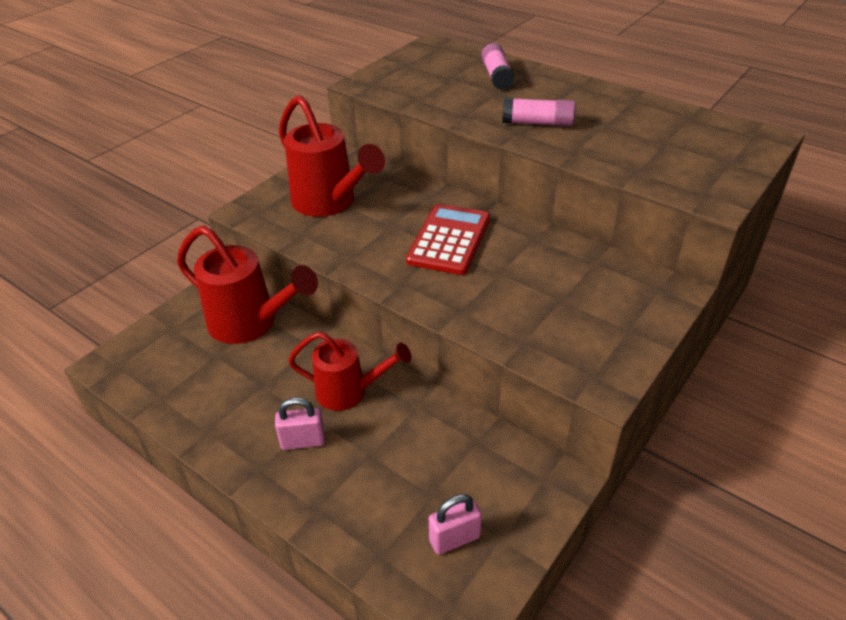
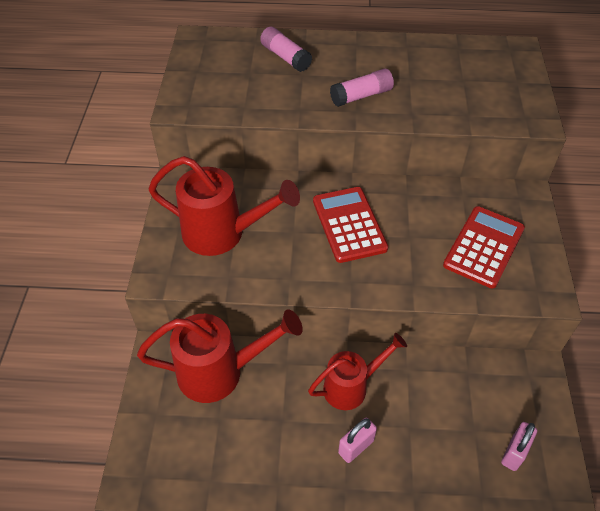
camera: 35 degrees left, 10 degrees up
(571, 313) = (483, 247): none -> red calculator

